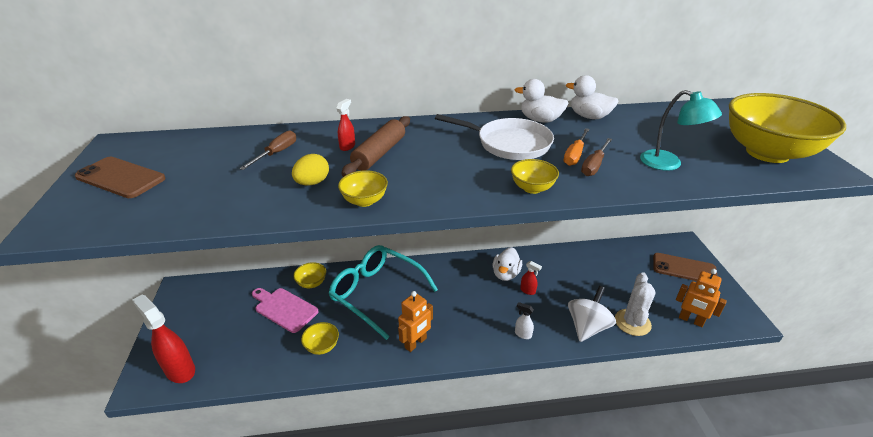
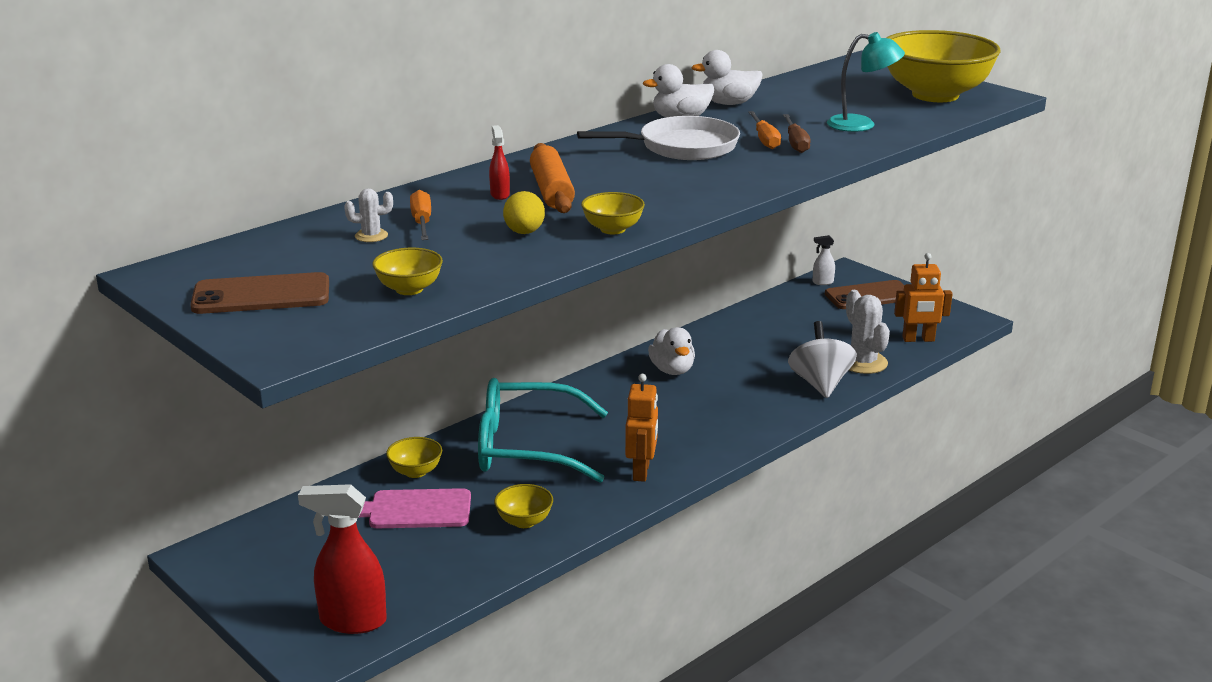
camera: 35 degrees left, 10 degrees down
(238, 154) = (371, 236): none -> white cactus
(276, 153) = (422, 222): brown screwdriver -> orange screwdriver
(379, 153) = (552, 191): brown rolling pin -> orange rolling pin
(522, 334) = (757, 416): white spray bottle -> white spray bottle (822, 282)
(528, 291) = (718, 376): red spray bottle -> none
(532, 188) = (764, 175): yellow bowl -> yellow bowl (409, 289)

